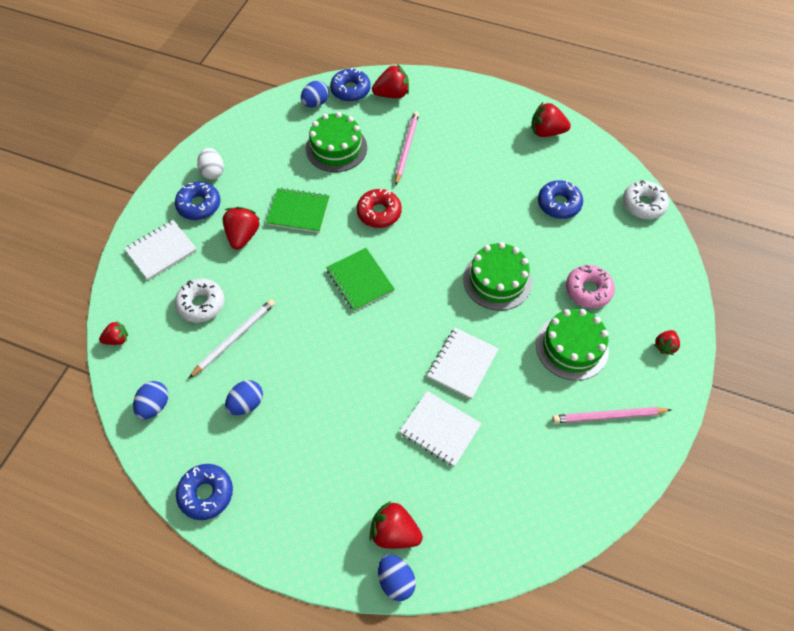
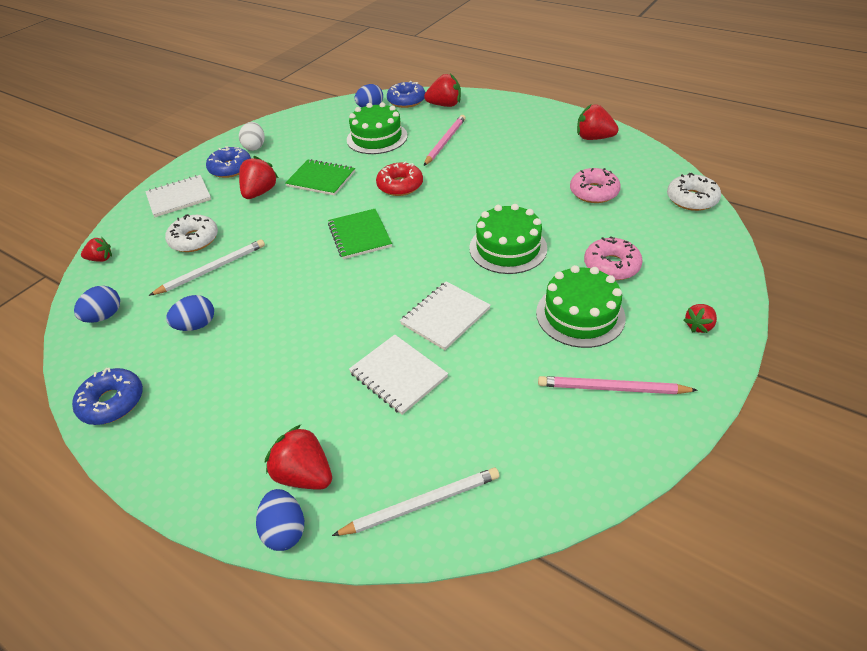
camera: 15 degrees right, 15 degrees down
(490, 540) = (421, 503): none -> white pencil
(559, 204) = (593, 192): blue donut -> pink donut

